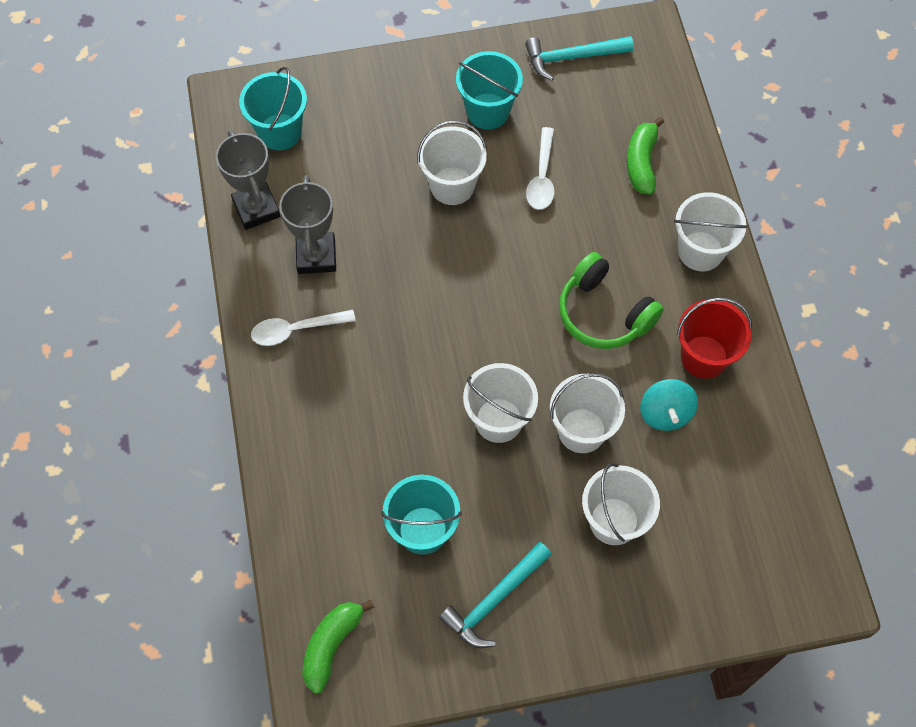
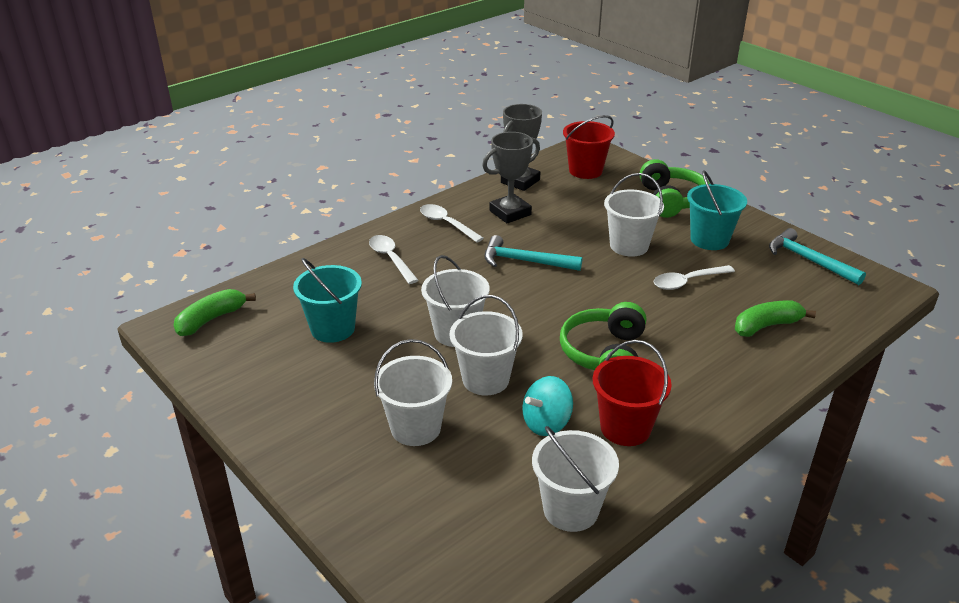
camera: 60 degrees right, 30 degrees down
(280, 132) = (585, 170): turquoise bucket -> red bucket
(330, 419) = (391, 259): none -> white spoon
(331, 645) = (211, 319): green banana -> green banana turned 45 degrees counterclockwise
(396, 94) = (671, 200): none -> green headphones
(493, 600) = (295, 385): turquoise hammer -> turquoise hammer (524, 261)
(700, 251) = (726, 389): white bucket -> white bucket (570, 509)

